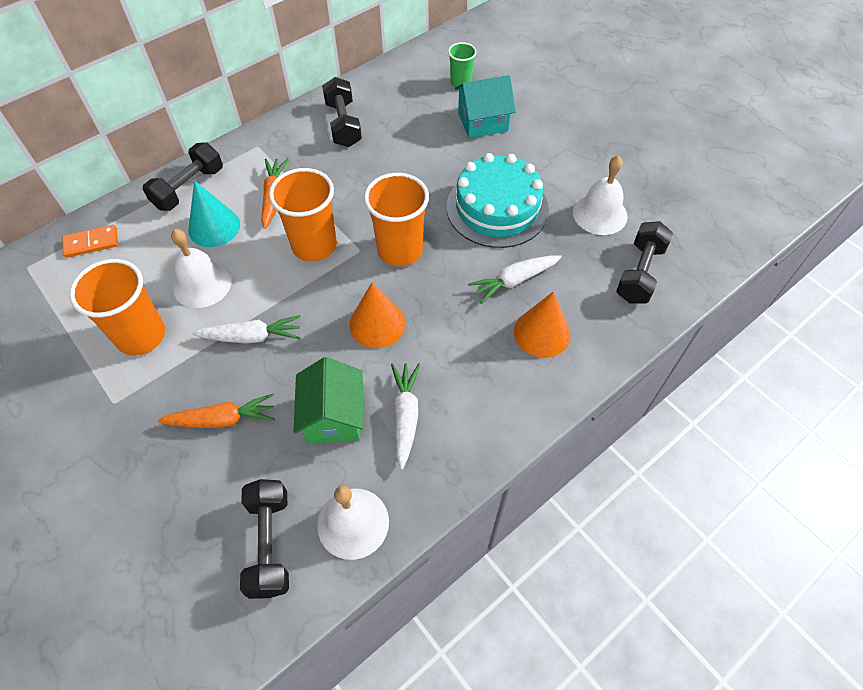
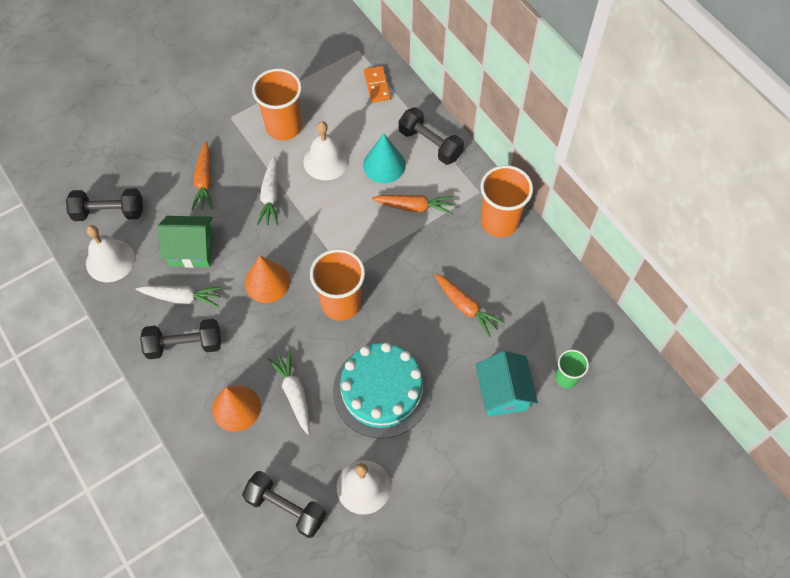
camera: 95 degrees right, 5 degrees up
(314, 245) = (355, 237): orange cup -> orange cup (499, 222)
(343, 124) = (505, 262): black dumbbell -> black dumbbell (184, 345)
(396, 150) = (466, 307): none -> orange carrot

